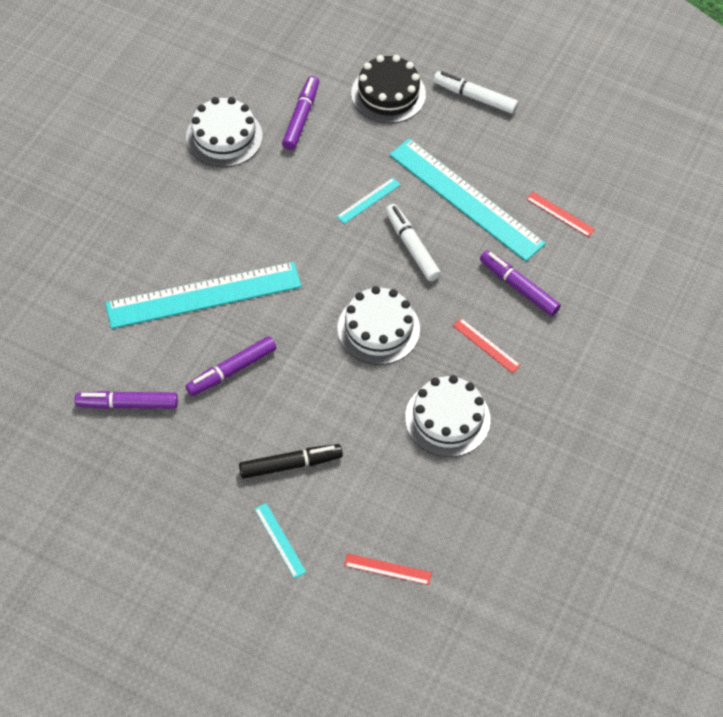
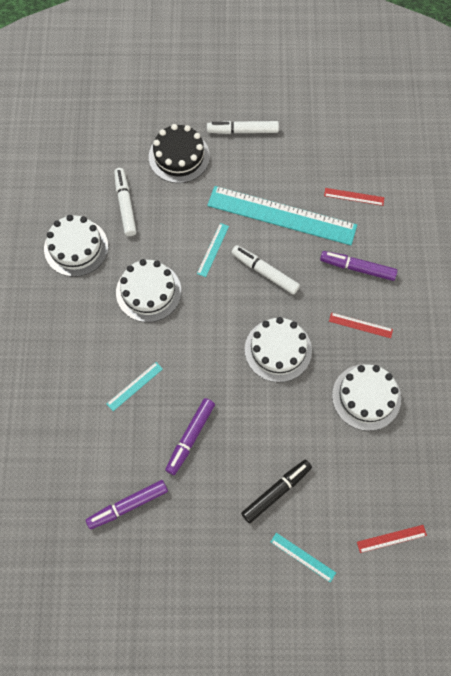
camera: 25 degrees left, 10 degrees up
(204, 295) = (135, 386): turquoise ruler -> turquoise ruler, size x0.40
(274, 211) = (148, 292): none -> white cake
(301, 117) = (125, 205): purple marker -> white marker

